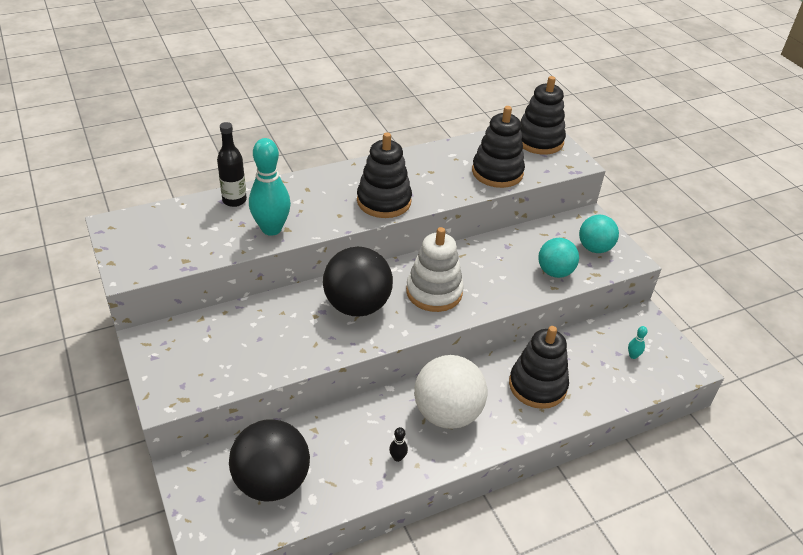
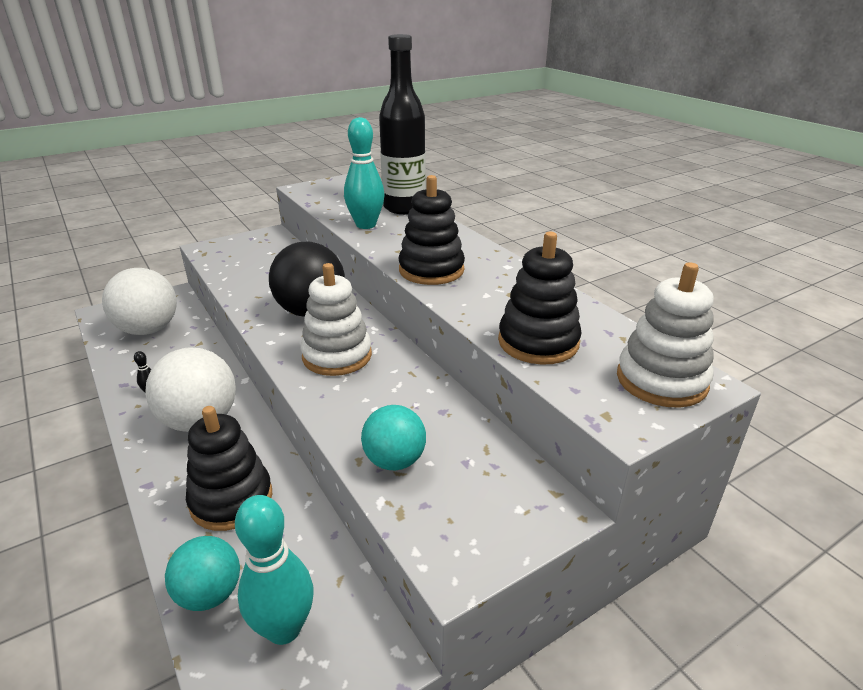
camera: 85 degrees right, 10 degrees down
(234, 200) = (404, 208): black bottle -> black bottle, size x1.84
(272, 482) = (148, 330): black ball -> white ball
(539, 141) = (661, 380): black stacking toy -> white stacking toy
(594, 248) = (470, 512): turquoise ball -> turquoise ball (210, 594)
(633, 356) = (284, 628): turquoise bowling pin -> turquoise bowling pin, size x2.44

